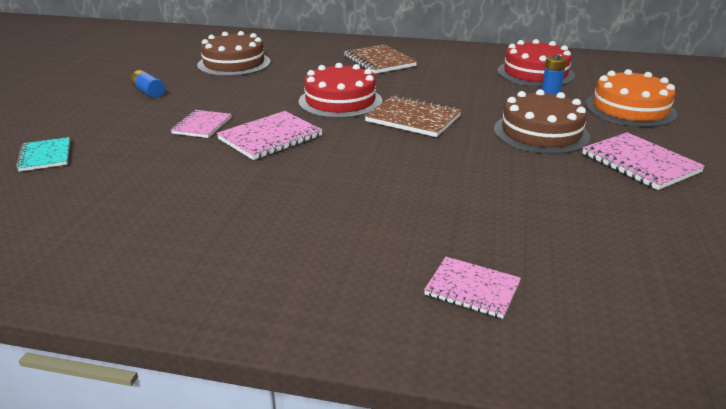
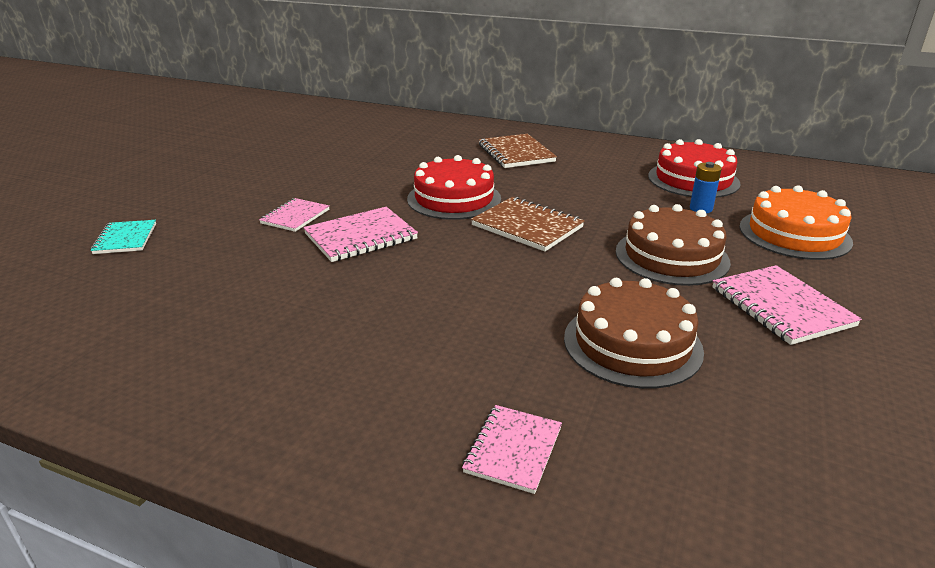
camera: 10 degrees right, 0 degrees up
(149, 92) = (257, 174): blue battery -> none
(234, 63) = (357, 146): brown cake -> brown cake (632, 344)
(472, 289) = (513, 450): pink notebook -> pink notebook turned 75 degrees clockwise

